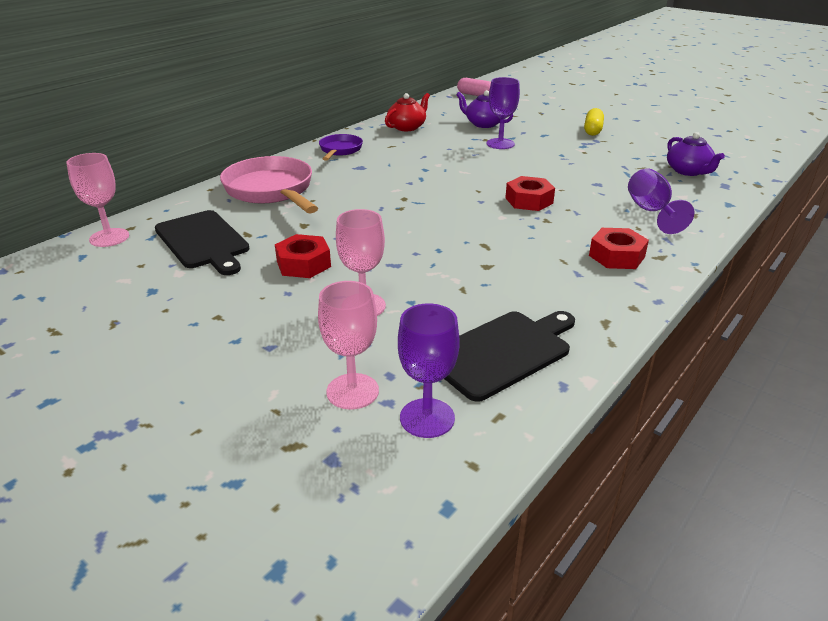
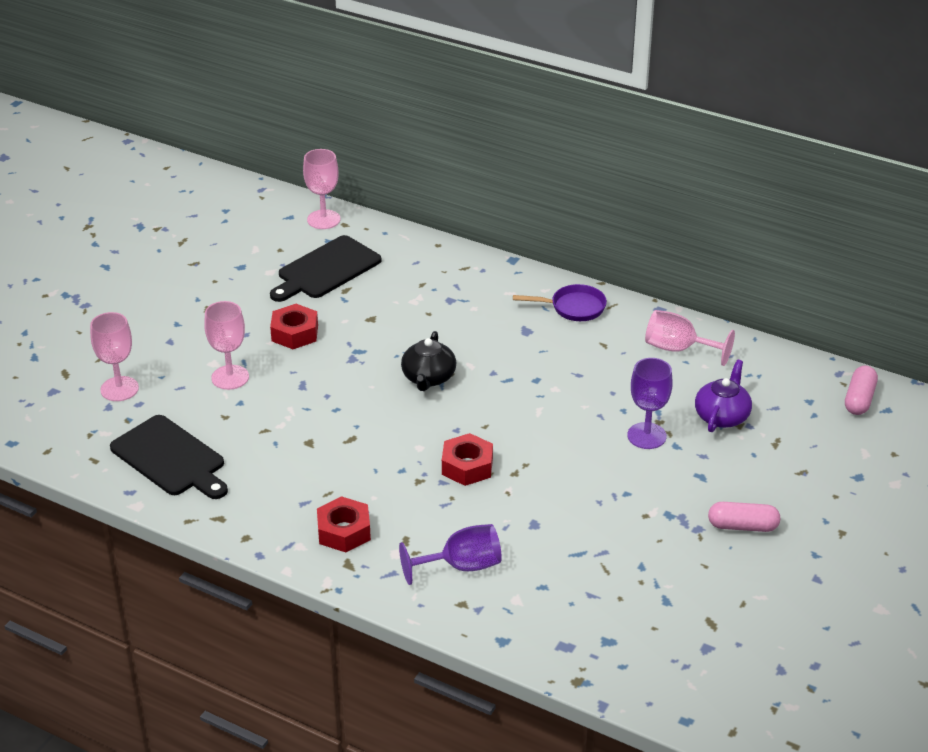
camera: 80 degrees right, 5 degrees up
(271, 191) = (443, 283): pink pan -> none
(407, 127) = (678, 349): red teapot -> pink goblet
(407, 206) = (428, 378): none -> black teapot
(427, 418) = (92, 426): purple goblet -> none
(592, 130) = (742, 526): yellow capsule -> pink capsule
(688, 171) = (605, 615): purple teapot -> none

